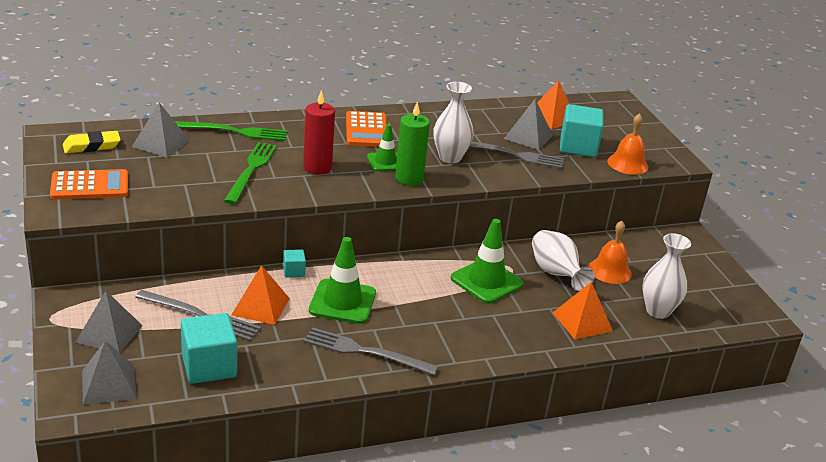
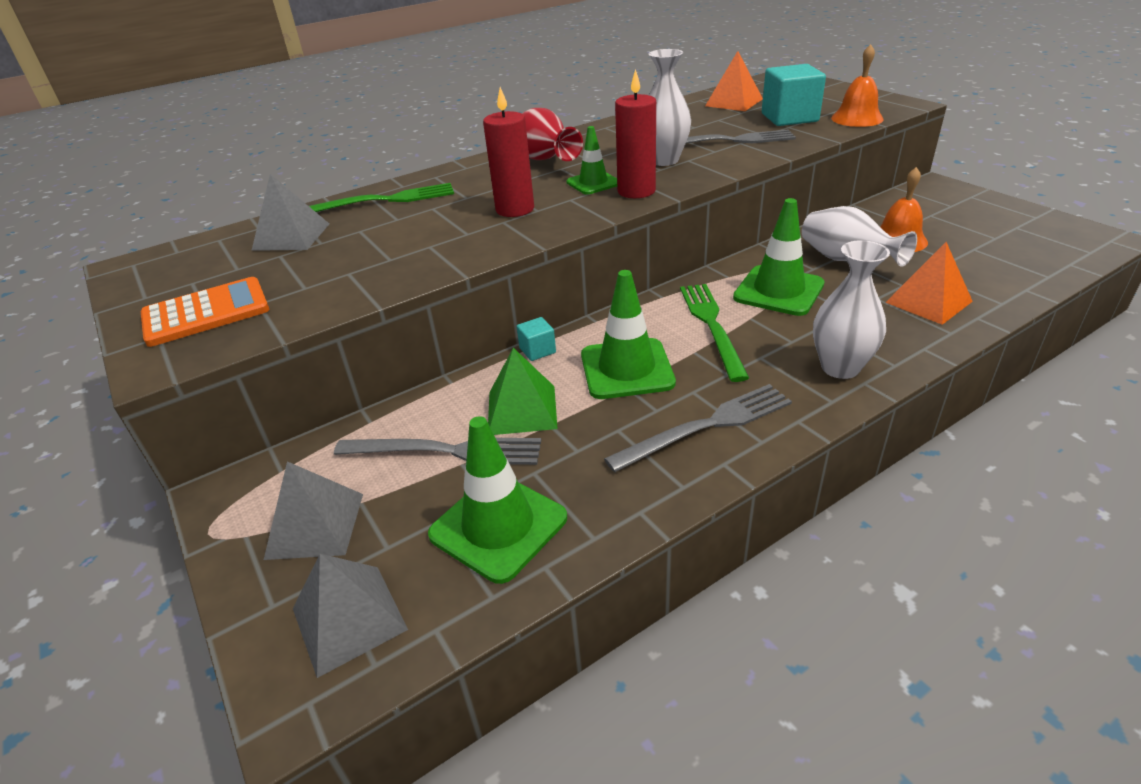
camera: 10 degrees left, 5 degrees up
(91, 146) = (193, 264): yellow eraser -> none
(209, 366) = (498, 526): turquoise cube -> green traffic cone
(251, 170) = (431, 234): green fork -> green fork (711, 326)
(260, 306) = (522, 409): orange pyramid -> green pyramid
(365, 352) = (706, 426): grey fork -> grey fork turned 150 degrees clockwise
(366, 130) = (545, 160): orange calculator -> red vase
(409, 178) = (636, 191): green candle -> red candle
(528, 137) = (728, 122): grey pyramid -> none
(658, 311) = (994, 265): white vase -> white vase (840, 367)

